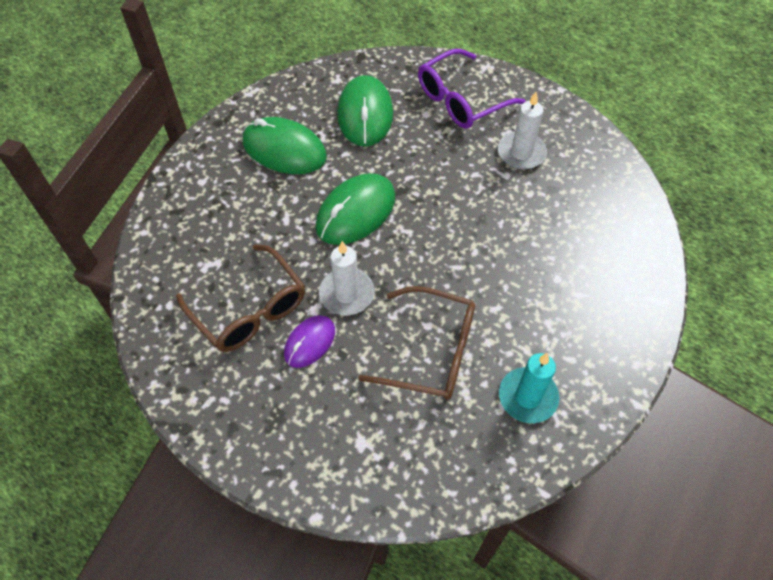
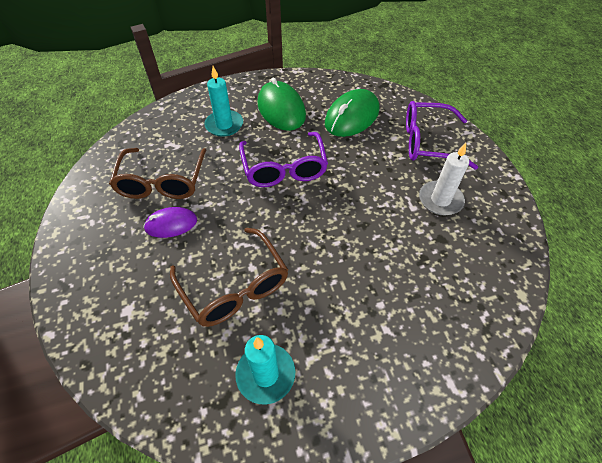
camera: 40 degrees right, 5 degrees down
(242, 206) = (224, 125): none -> turquoise candle
(346, 294) = (224, 211): white candle -> none
(355, 212) = (284, 167): green mouse -> purple glasses

